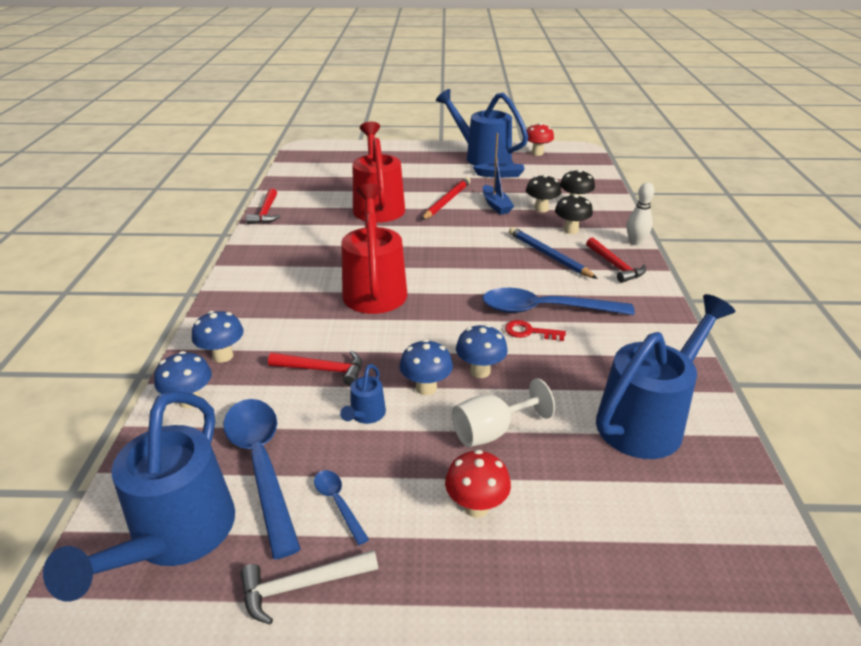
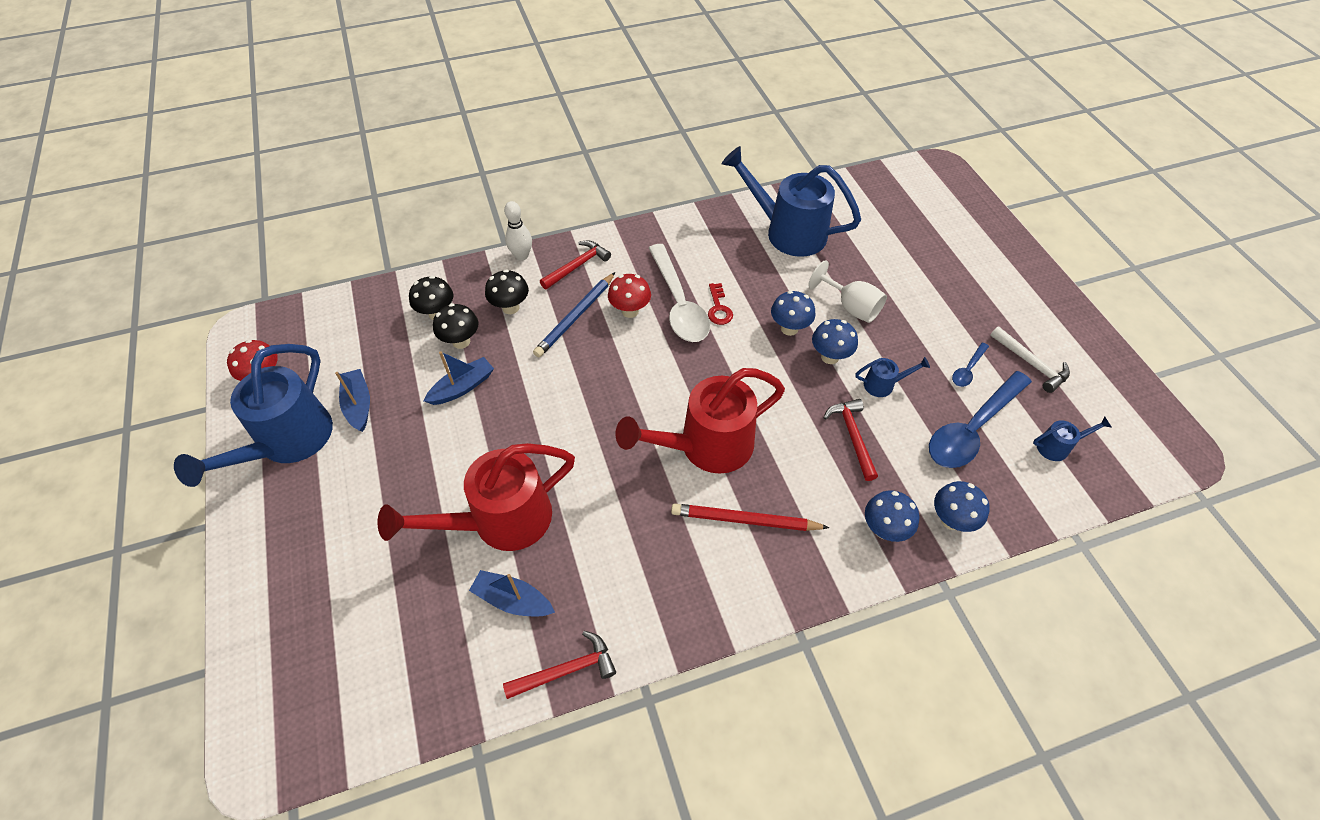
camera: 110 degrees left, 20 degrees up
(176, 537) = (1057, 447): blue watering can -> blue watering can, size x0.43
(323, 204) = (513, 600): none -> blue boat
(446, 201) = (463, 443): red pencil -> red pencil (745, 520)
(476, 506) = (919, 300): red mushroom -> red mushroom (630, 311)
(545, 309) = (678, 303): blue spoon -> white spoon

